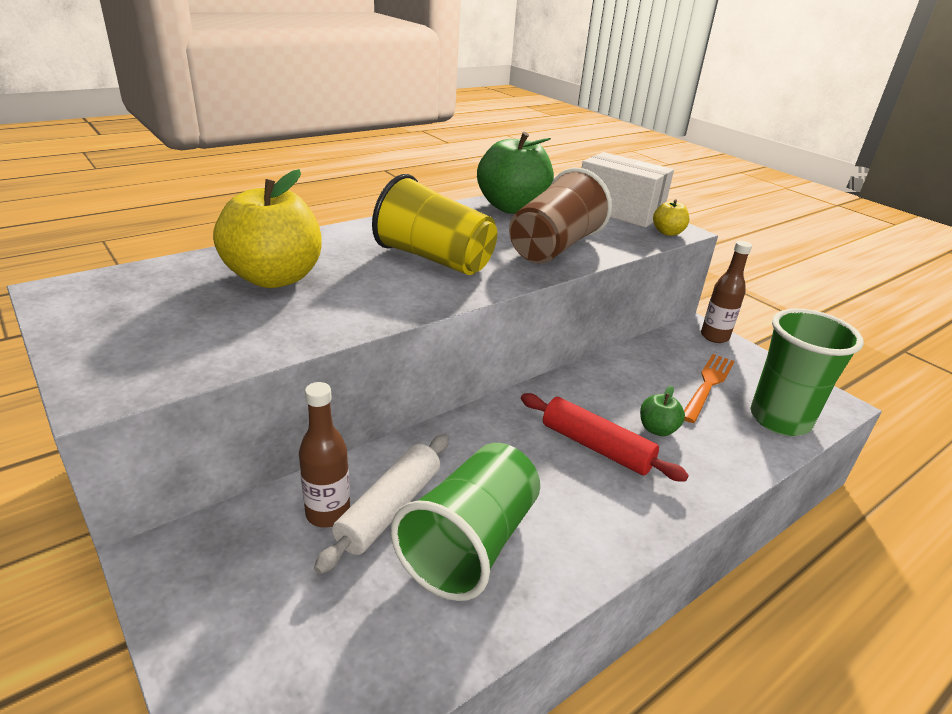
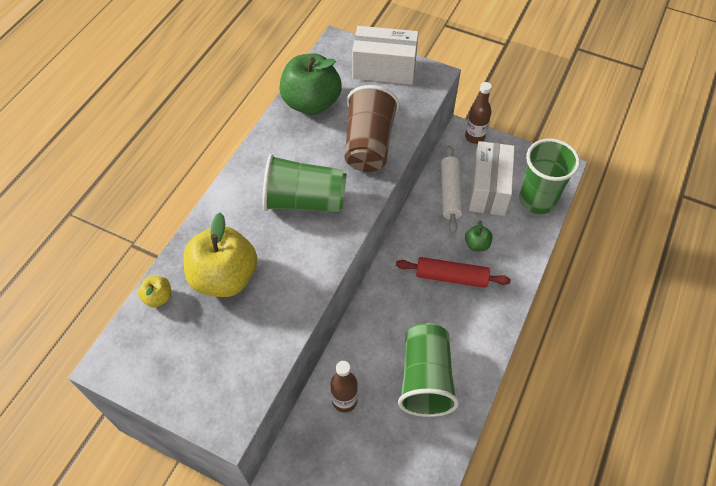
camera: 25 degrees left, 25 degrees up
(389, 509) = (373, 380): white rolling pin -> white rolling pin (450, 193)
(434, 259) = (305, 201): yellow cup -> green cup
(668, 232) = (429, 84): yellow apple -> yellow apple (158, 297)
(707, 385) = (488, 189): orange fork -> white box

